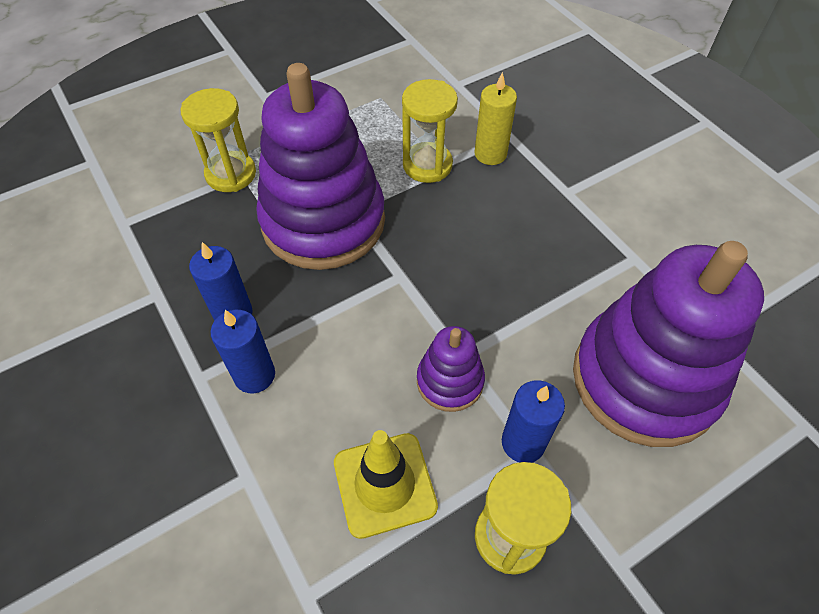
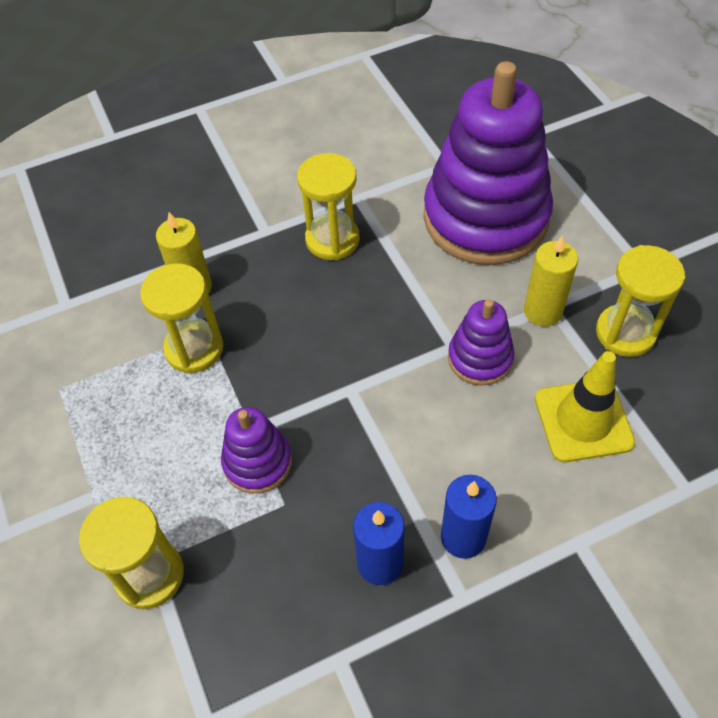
camera: 80 degrees left, 0 degrees up
(323, 221) = (257, 462): purple stacking toy -> purple stacking toy, size x0.46
(523, 442) = (543, 311): blue candle -> yellow candle
(571, 243) = (332, 240): none -> yellow hourglass

